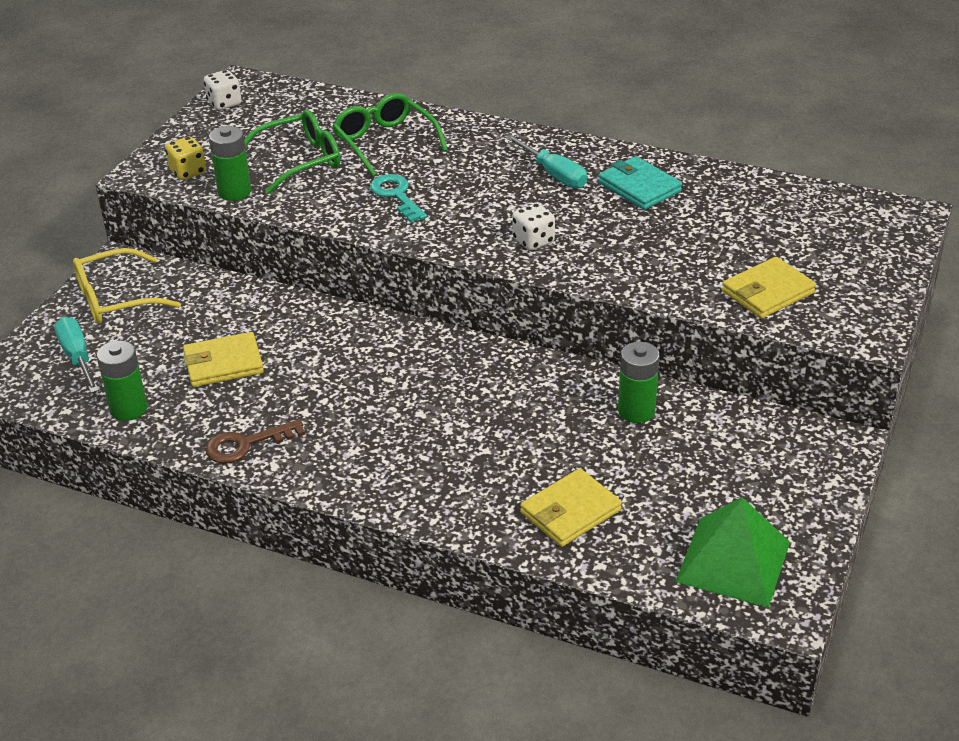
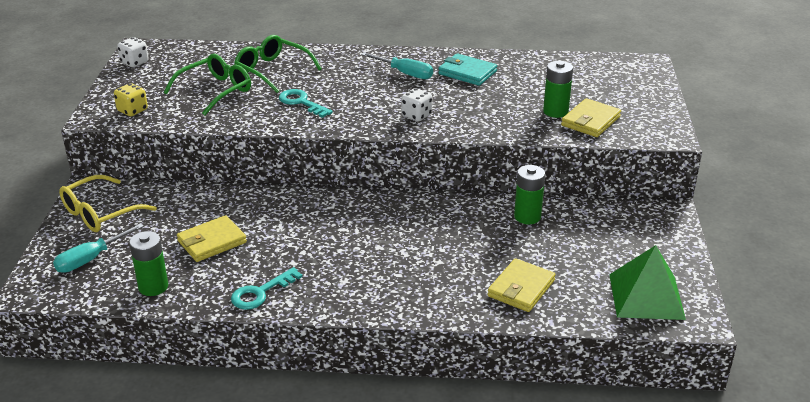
camera: 20 degrees left, 5 degrees down
(77, 357) = (91, 259): turquoise screwdriver -> turquoise screwdriver turned 90 degrees counterclockwise
(234, 192) = (177, 118): green battery -> green battery (555, 111)
(246, 444) = (260, 293): brown key -> turquoise key

